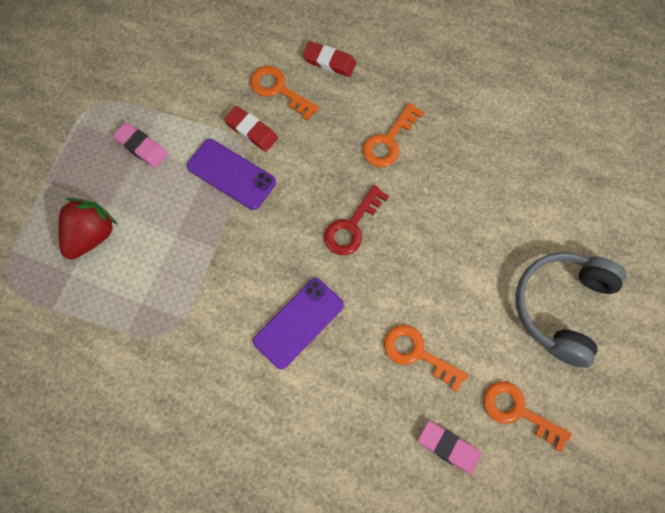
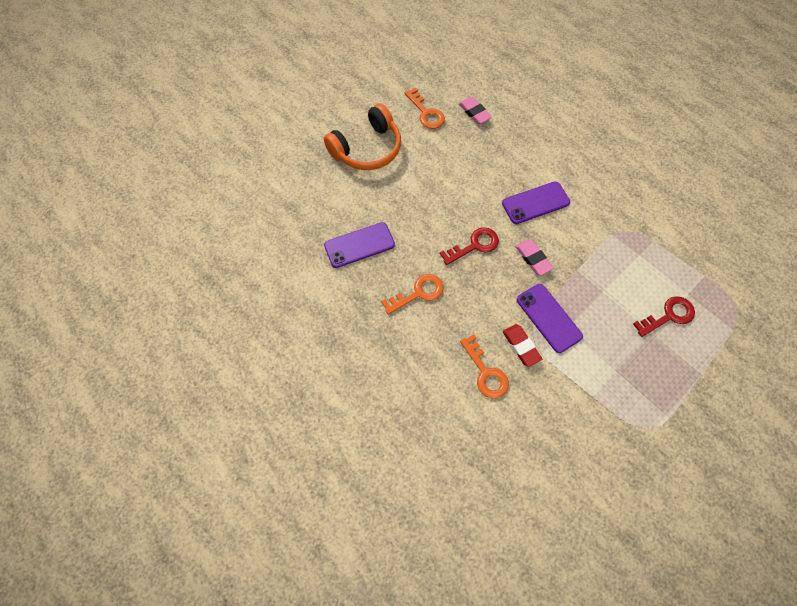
camera: 155 degrees left, 5 degrees down
(91, 235) = (668, 316): red strawberry -> red key
(141, 147) = (615, 370): pink eraser -> pink eraser (533, 258)
(329, 62) = (432, 379): red eraser -> none
(417, 353) = (468, 159): orange key -> none
(486, 168) = (359, 245): none -> purple phone
(561, 307) = (367, 149): grey headphones -> orange headphones

